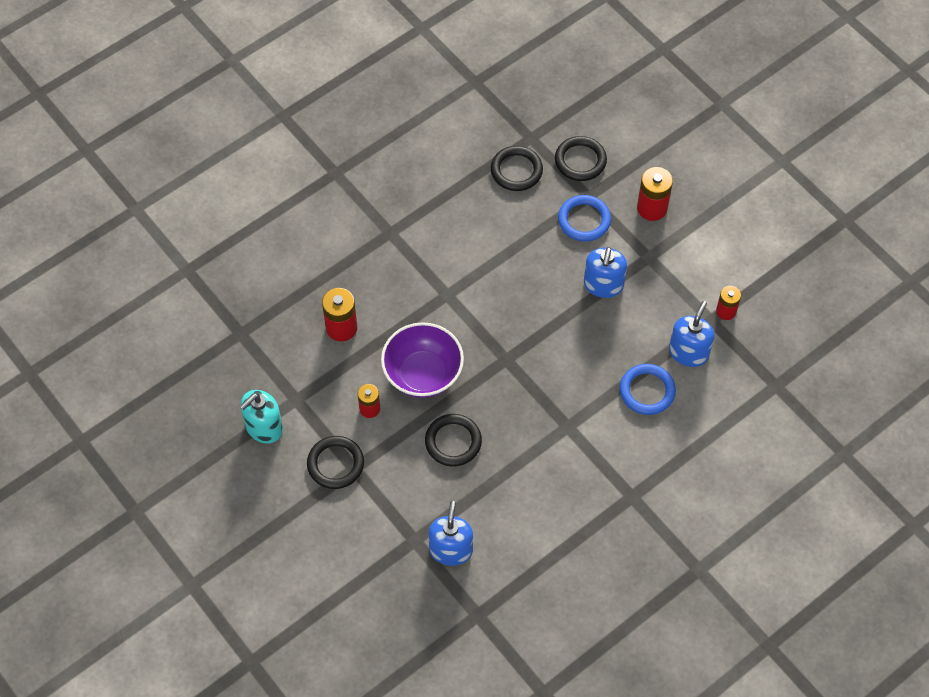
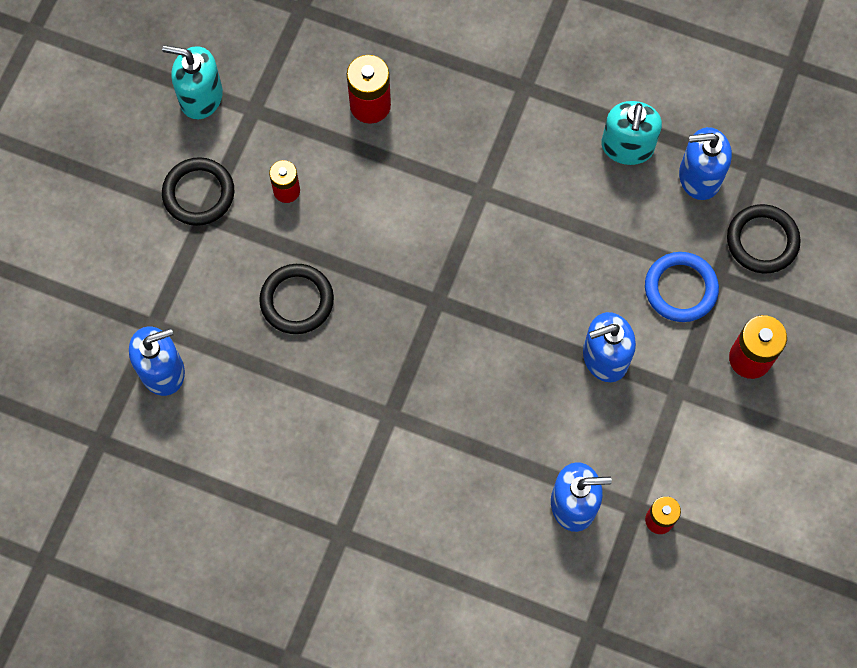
camera: 60 degrees right, 10 degrees up
(423, 374) = (363, 222): purple bowl -> none
(470, 198) = (627, 146): none -> turquoise soap dispenser
(516, 170) = (699, 176): black ring -> blue soap dispenser
(647, 391) = (490, 482): blue ring -> none

